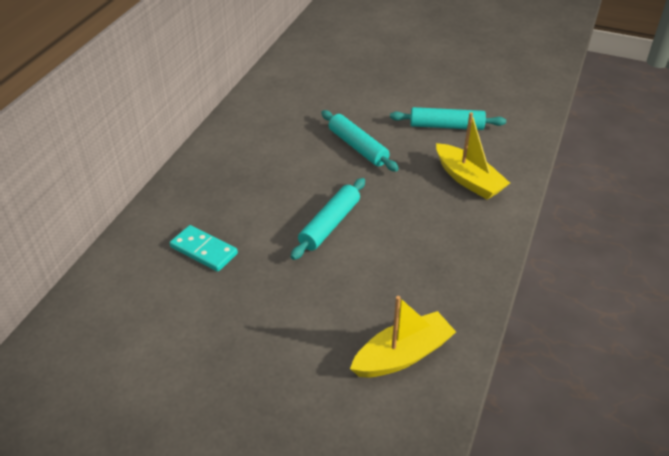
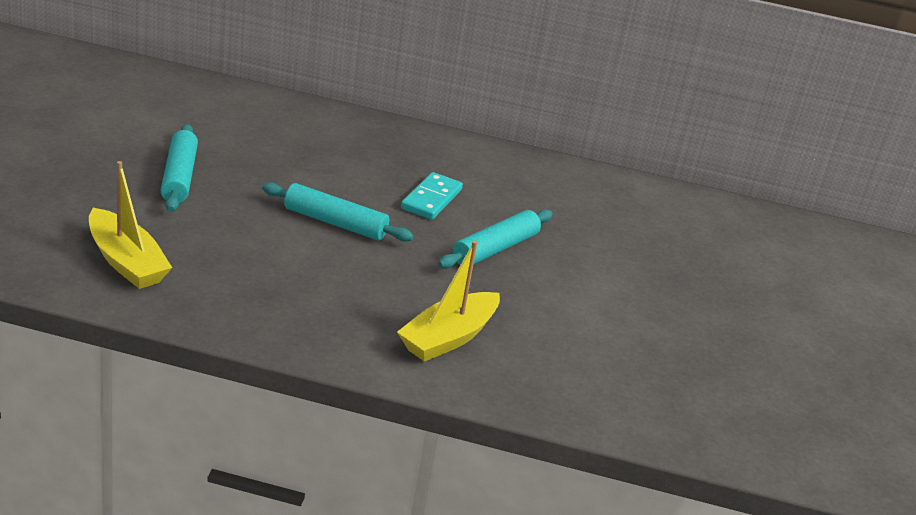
camera: 75 degrees right, 10 degrees down
(203, 250) = (281, 145): turquoise domino -> turquoise domino (431, 199)
(446, 126) = (573, 329): turquoise rolling pin -> turquoise rolling pin (179, 177)

